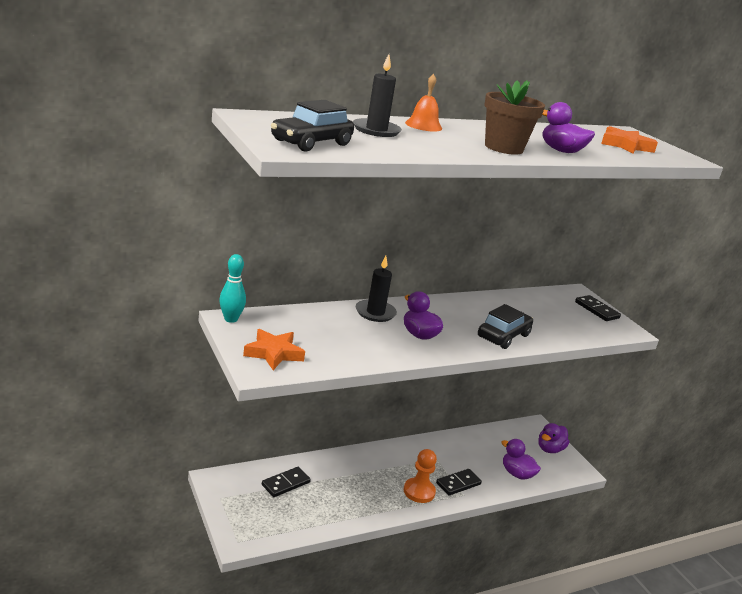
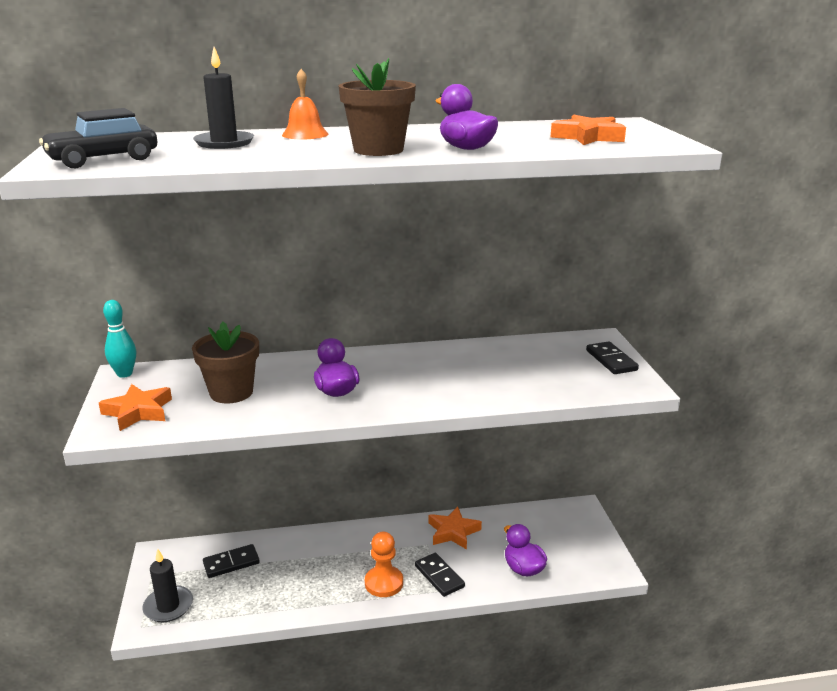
camera: 20 degrees right, 0 degrees up
(337, 336) = (231, 392): none -> brown flower pot
(375, 313) = (302, 366): black candle -> black candle (168, 606)
(451, 448) = (453, 532): none -> orange star
(458, 484) = (439, 576): black domino -> black domino turned 75 degrees clockwise
(503, 336) = (448, 393): black car -> none
(549, 449) = (585, 539): purple duck -> none

